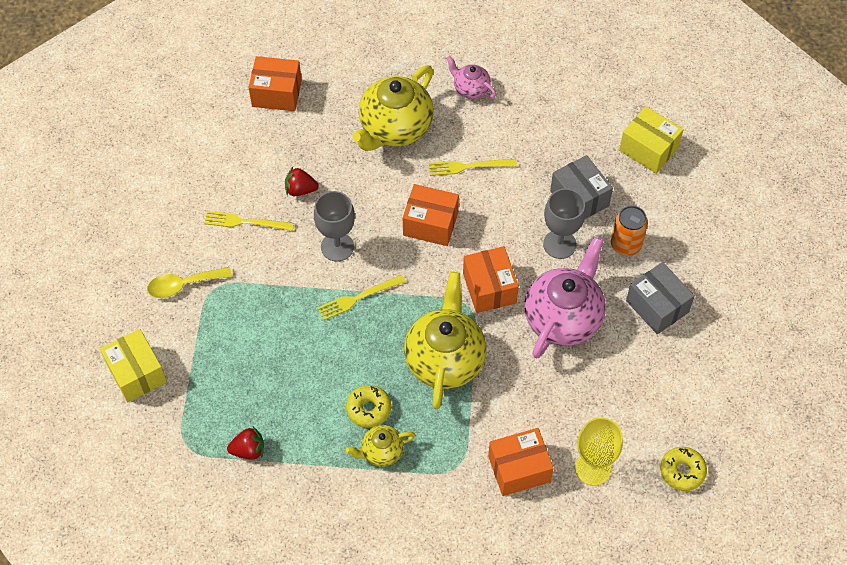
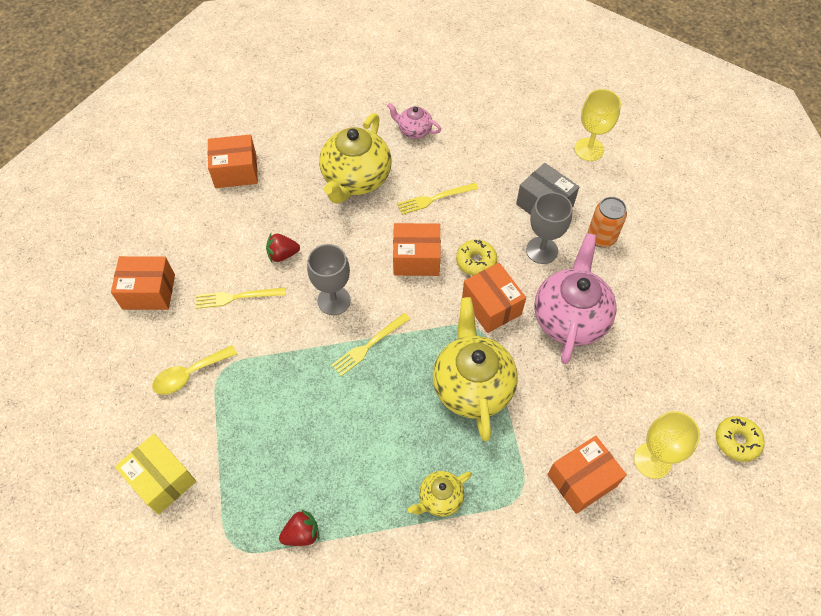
camera: 15 degrees left, 0 degrees up
(164, 197) = (149, 291): none -> orange box
(368, 409) = (413, 456): yellow donut -> yellow donut (476, 261)
(648, 149) = (589, 149): yellow box -> yellow goblet
(657, 306) = (651, 287): grey box -> none

